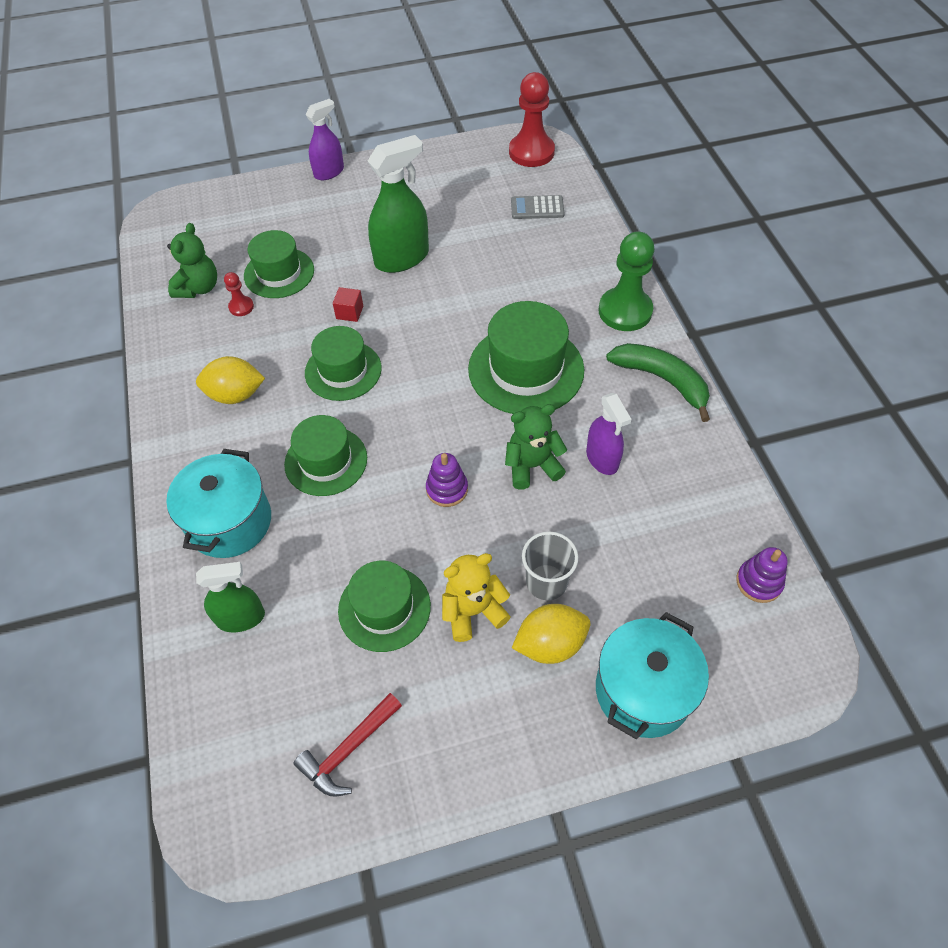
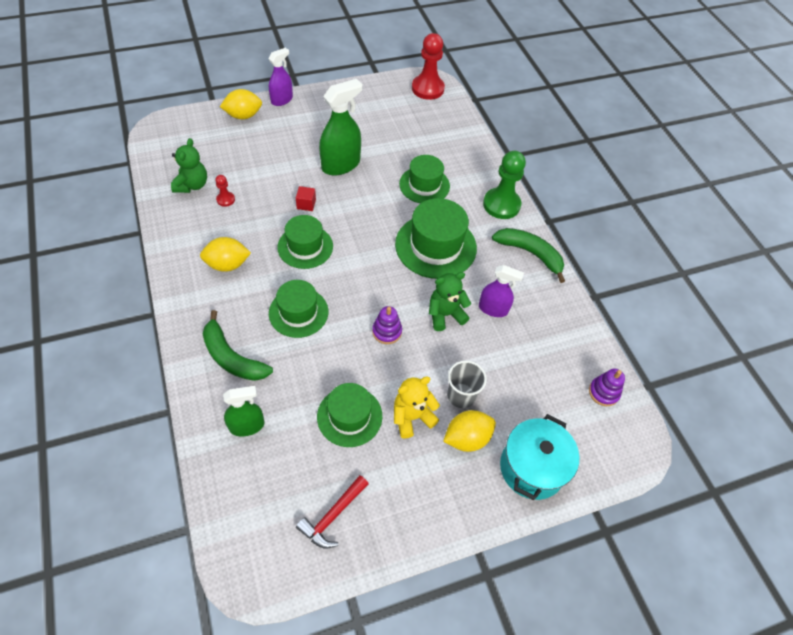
camera: 10 degrees left, 0 degrees up
(230, 522) = (232, 357): turquoise pot -> green banana
(275, 194) = (243, 116): none -> yellow lemon
(279, 273) = (251, 174): green hat -> green hat (424, 185)
(537, 208) = (435, 129): grey calculator -> none
(602, 458) = (493, 309): purple spray bottle -> purple spray bottle turned 45 degrees counterclockwise

